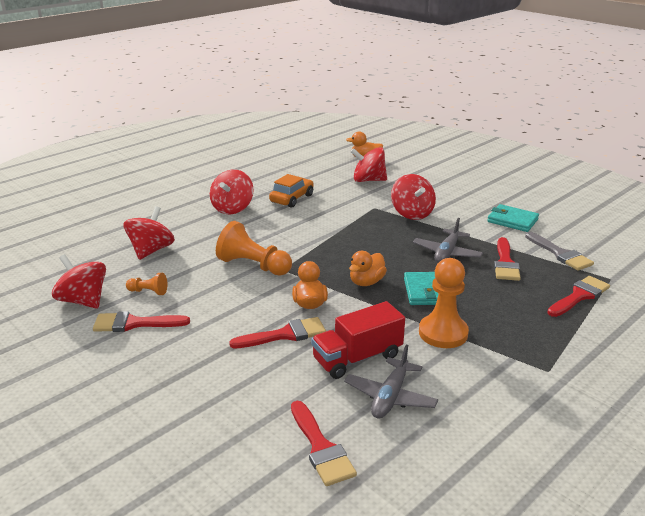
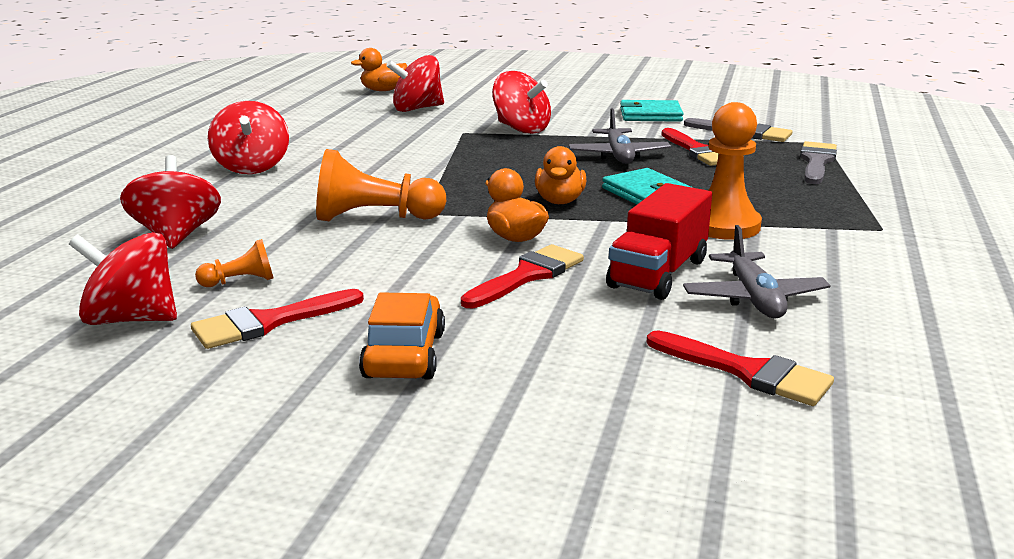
camera: 30 degrees left, 5 degrees down
(292, 198) = (332, 142): orange car -> orange car (404, 355)
(579, 296) = (816, 162): red brush -> grey brush

